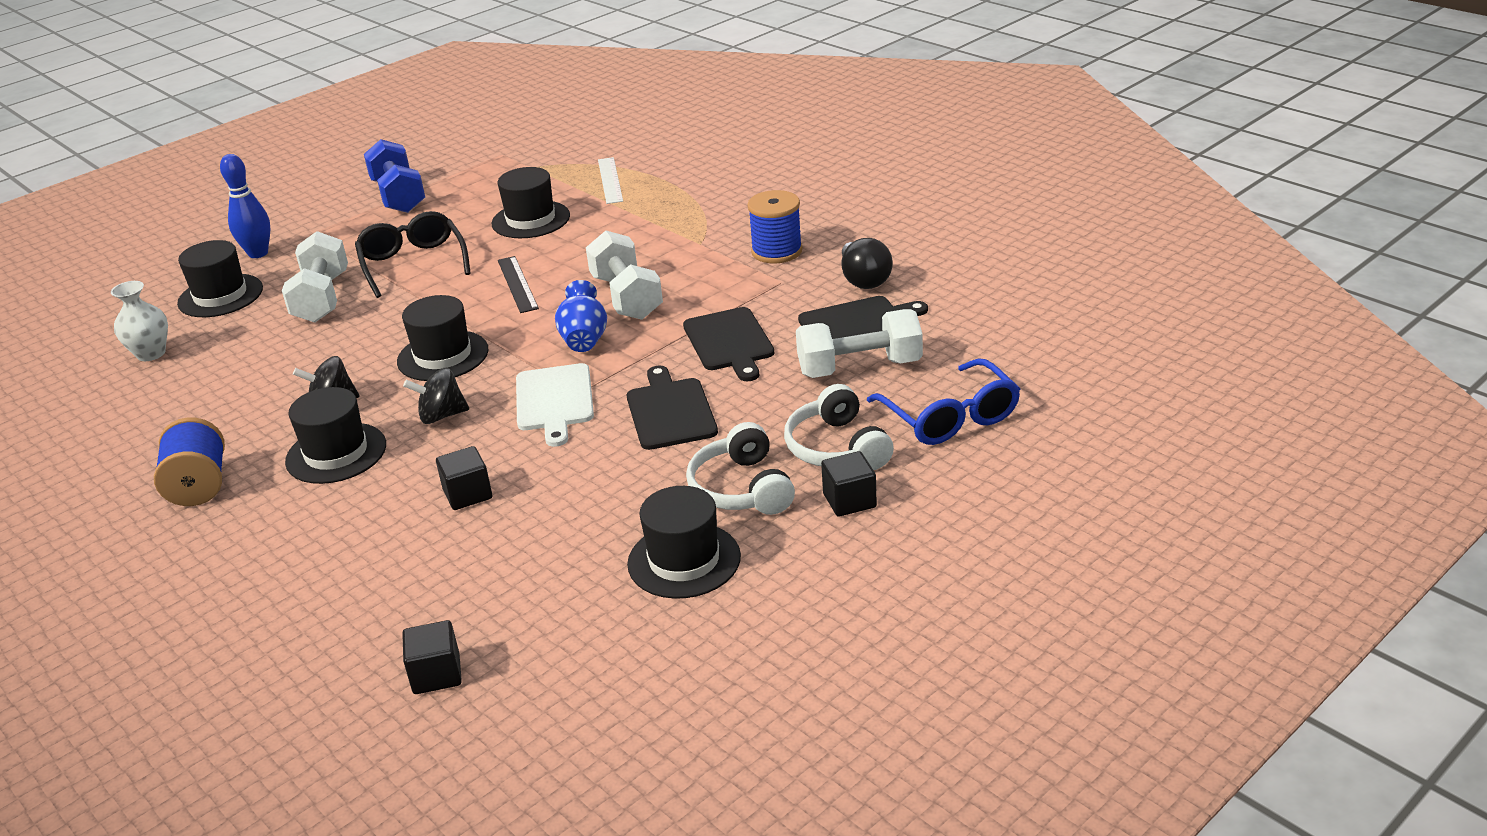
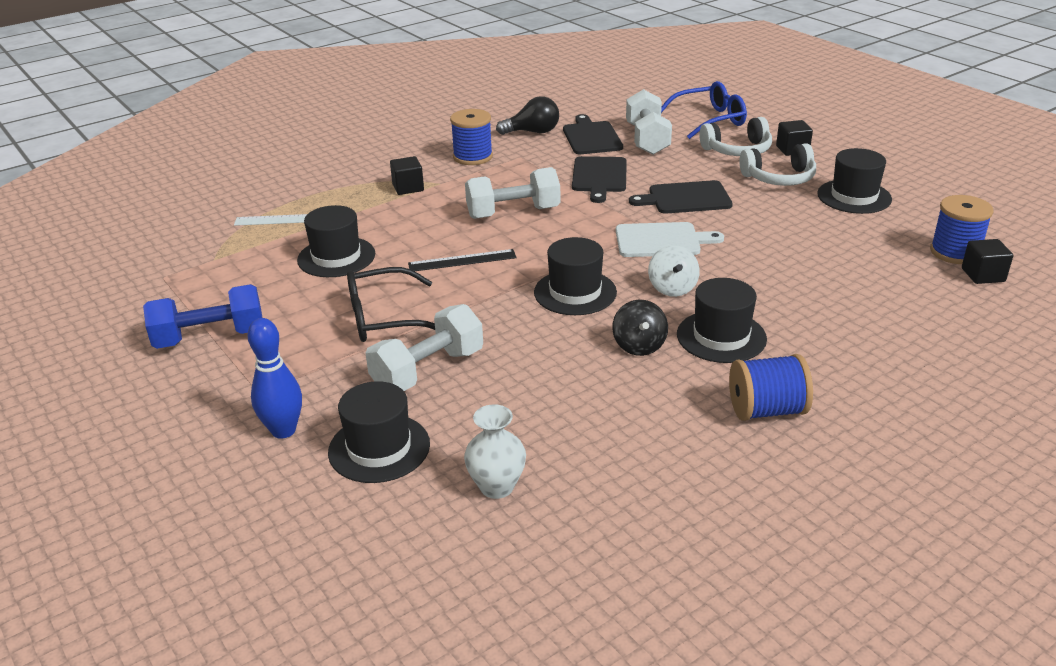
camera: 85 degrees left, 0 degrees up
(322, 298) = (428, 370): white dumbbell -> white dumbbell turned 45 degrees counterclockwise
(441, 416) = (672, 288): black spinning top -> white spinning top
(468, 494) = (783, 272): black cube -> black cube (408, 188)
(505, 653) = (955, 252): none -> blue spool
(584, 340) = (574, 229): blue vase -> none
(729, 342) = (599, 177): black cutting board -> black cutting board turned 105 degrees clockwise

